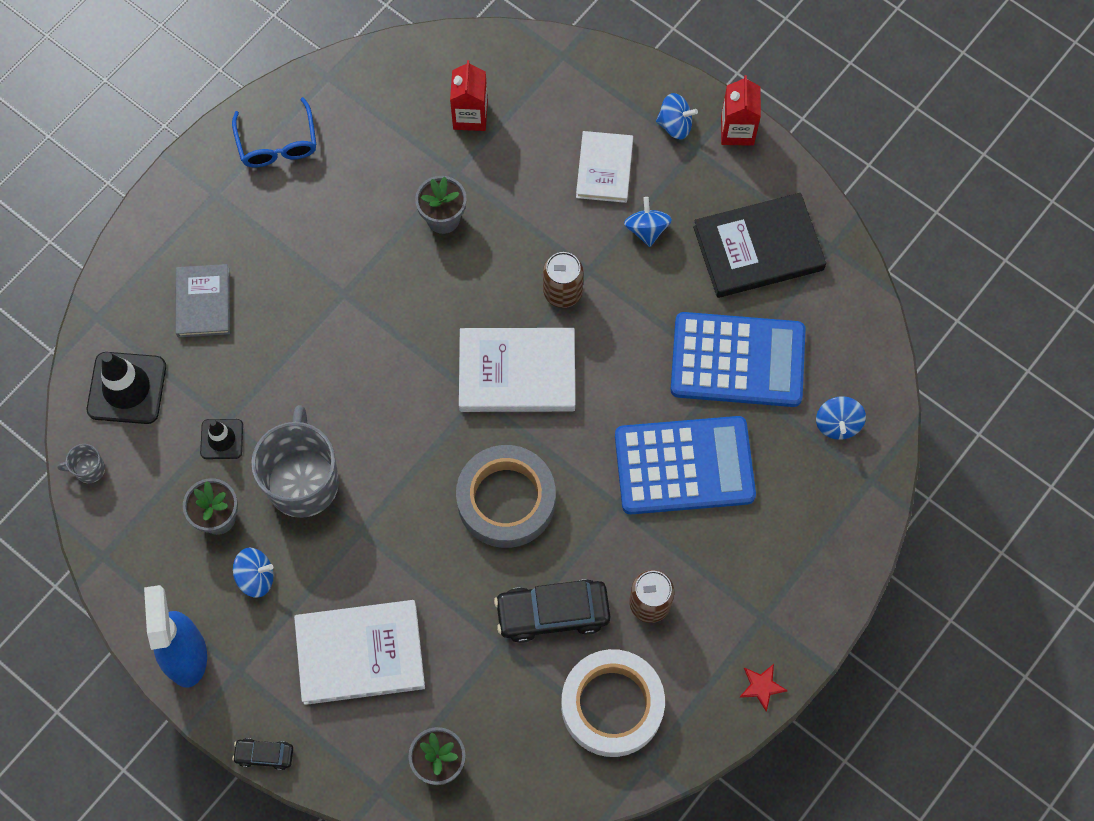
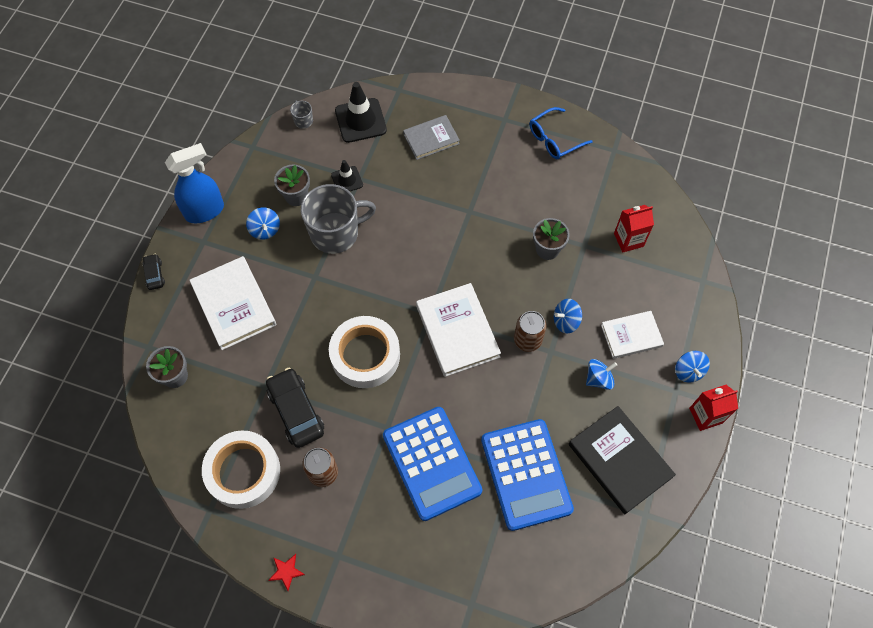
camera: 70 degrees right, 5 degrees down
(506, 500) = (365, 355): grey tape -> white tape
(837, 424) = (506, 564): blue spinning top -> blue spinning top (566, 321)

